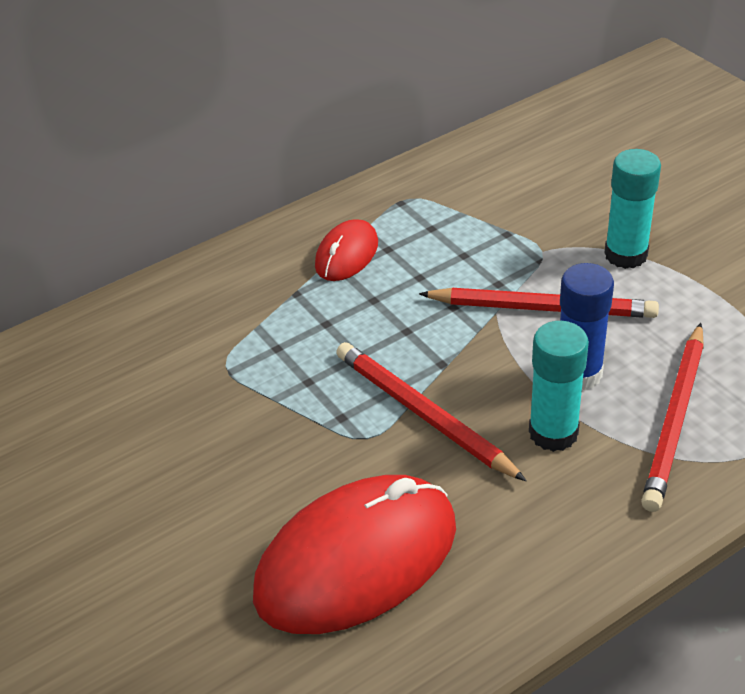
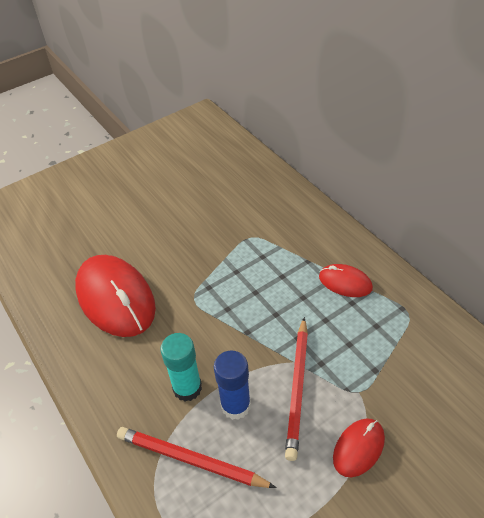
camera: 90 degrees right, 5 degrees up
(423, 414) = (208, 324): red pencil -> none
(625, 255) = (358, 448): turquoise glue stick -> red mouse

